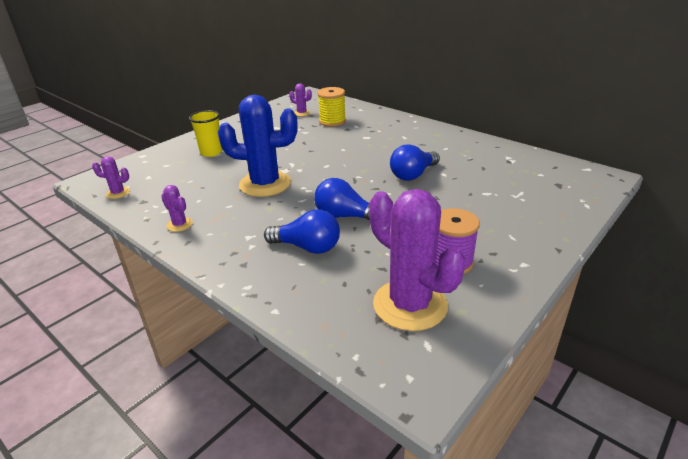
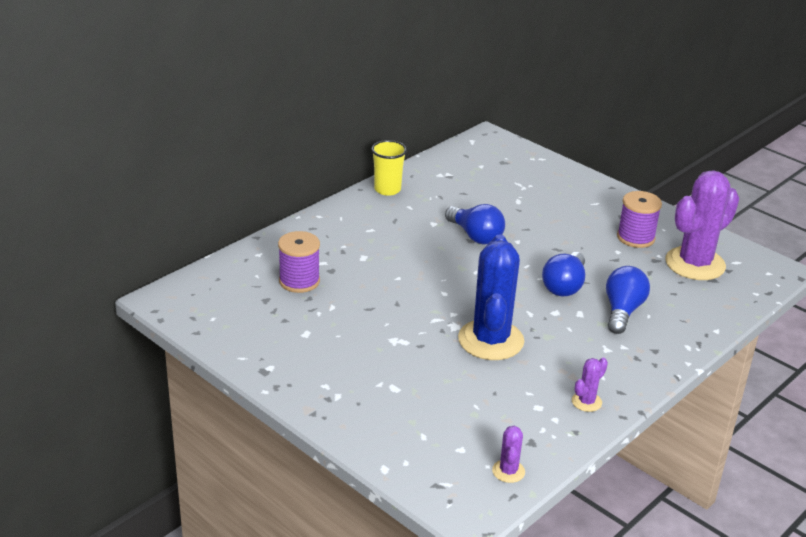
camera: 90 degrees left, 0 degrees up
(211, 152) = (387, 393): yellow cup -> yellow cup (387, 189)
(302, 113) = (254, 308): purple cactus -> none
(332, 121) = (299, 281): yellow spool -> purple spool

